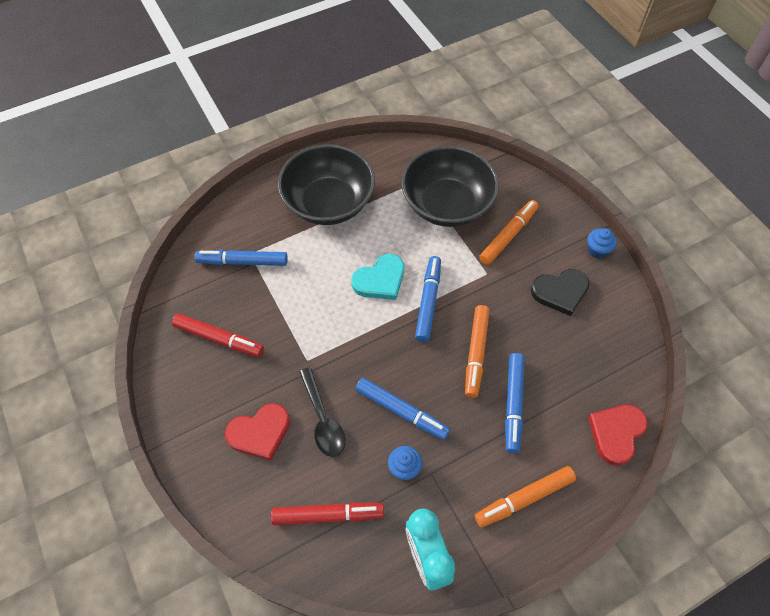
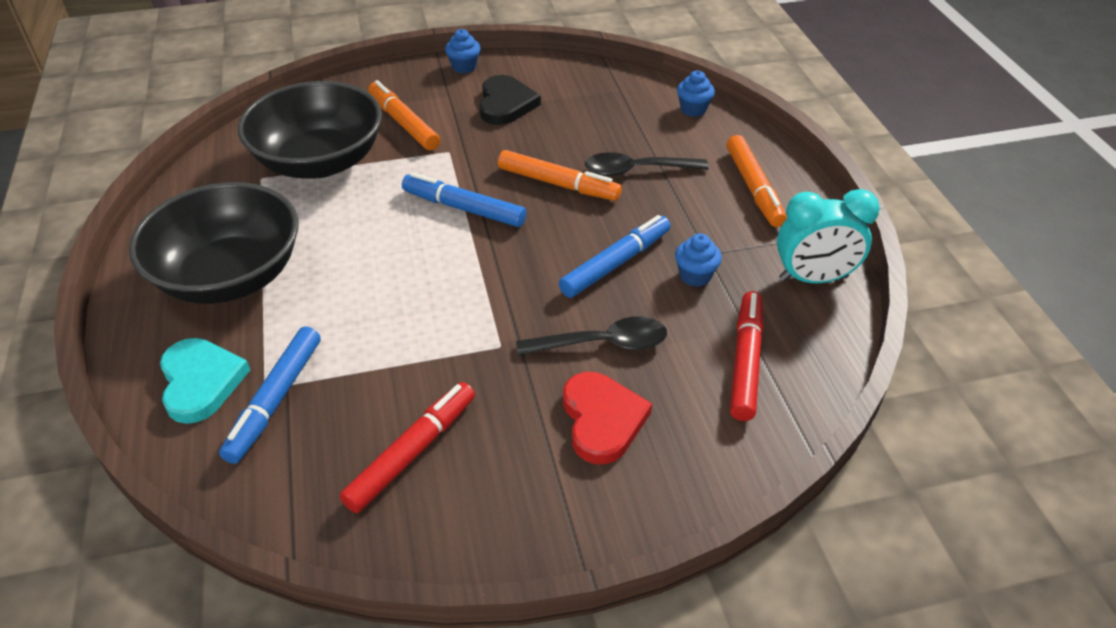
camera: 75 degrees left, 15 degrees down
(380, 280) = (404, 246): turquoise heart -> turquoise heart (201, 382)
(513, 404) = (637, 170): blue marker -> black spoon
(616, 433) = (693, 109): red heart -> blue cupcake

